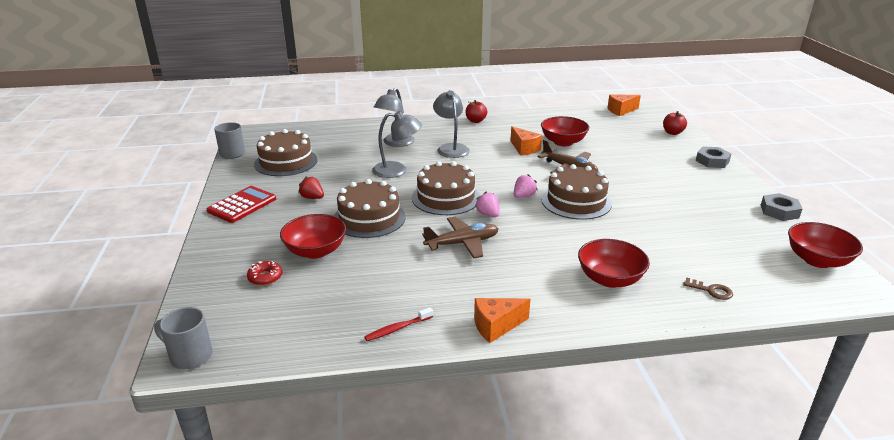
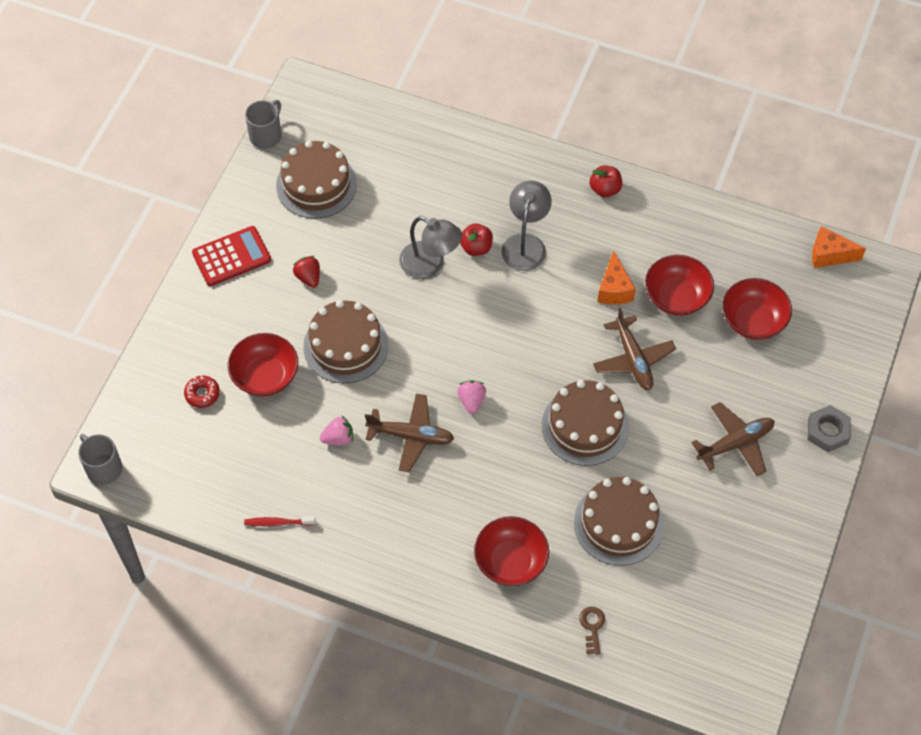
camera: 30 degrees right, 30 degrees up
(395, 143) = (465, 199): grey lamp -> none
(446, 197) = (448, 347): brown cake -> brown cake (618, 523)
(496, 326) = (361, 564): orange cheese -> none
(523, 196) = (535, 387): pink strawberry -> pink strawberry (338, 438)
(672, 132) = (845, 344): red apple -> red apple (476, 247)
(672, 180) = (735, 443): none -> brown plane
(711, 290) = (592, 627): brown key -> brown key turned 150 degrees counterclockwise
(779, 211) = (798, 560): grey nut -> none
(817, 260) = (745, 647): red bowl -> red bowl (753, 321)

